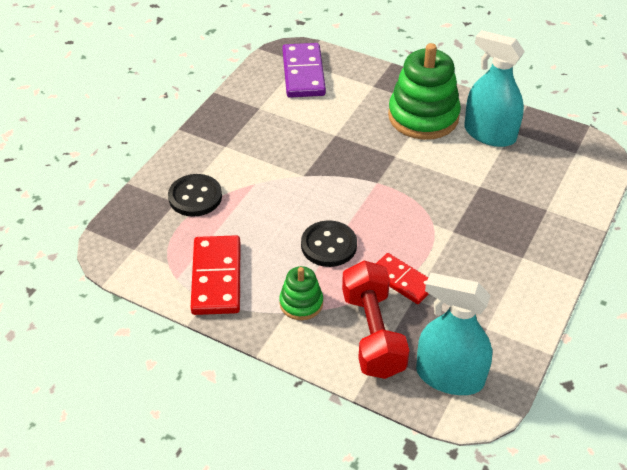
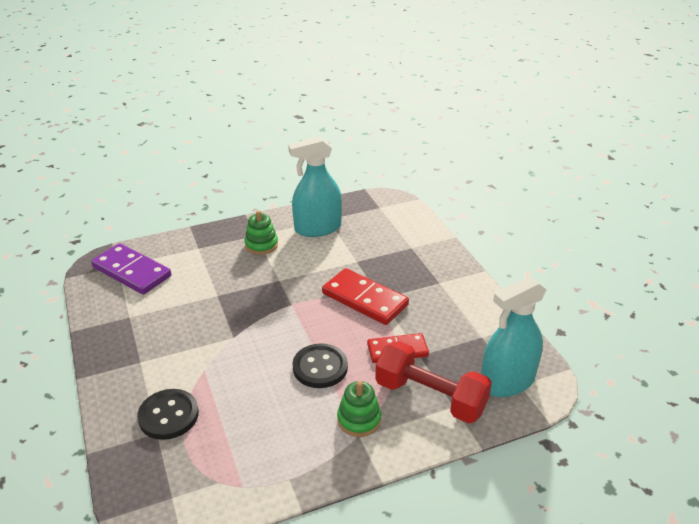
camera: 50 degrees left, 10 degrees down
(217, 278) = (274, 457): red domino -> red domino (365, 299)
(423, 116) = (261, 245): green stacking toy -> green stacking toy, size x0.51

